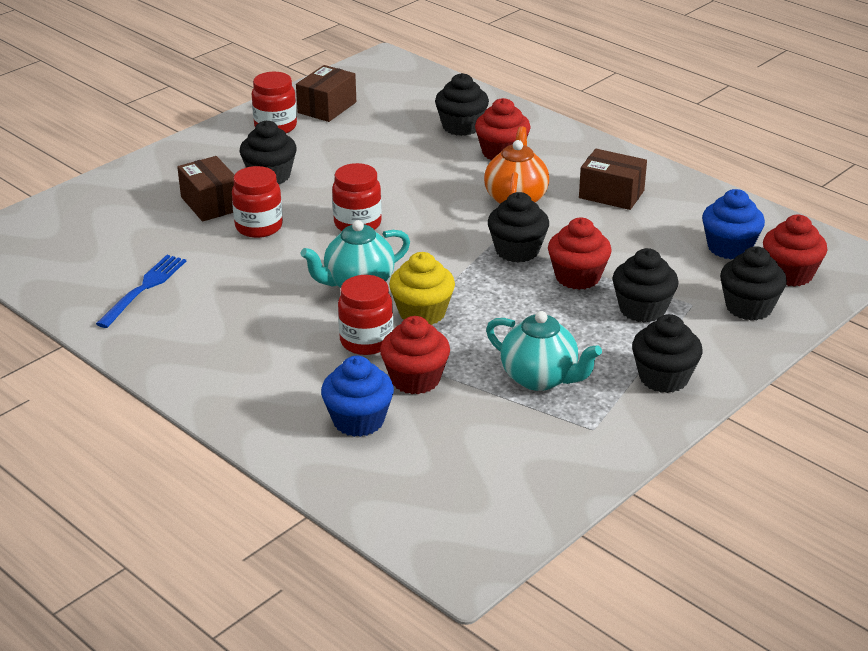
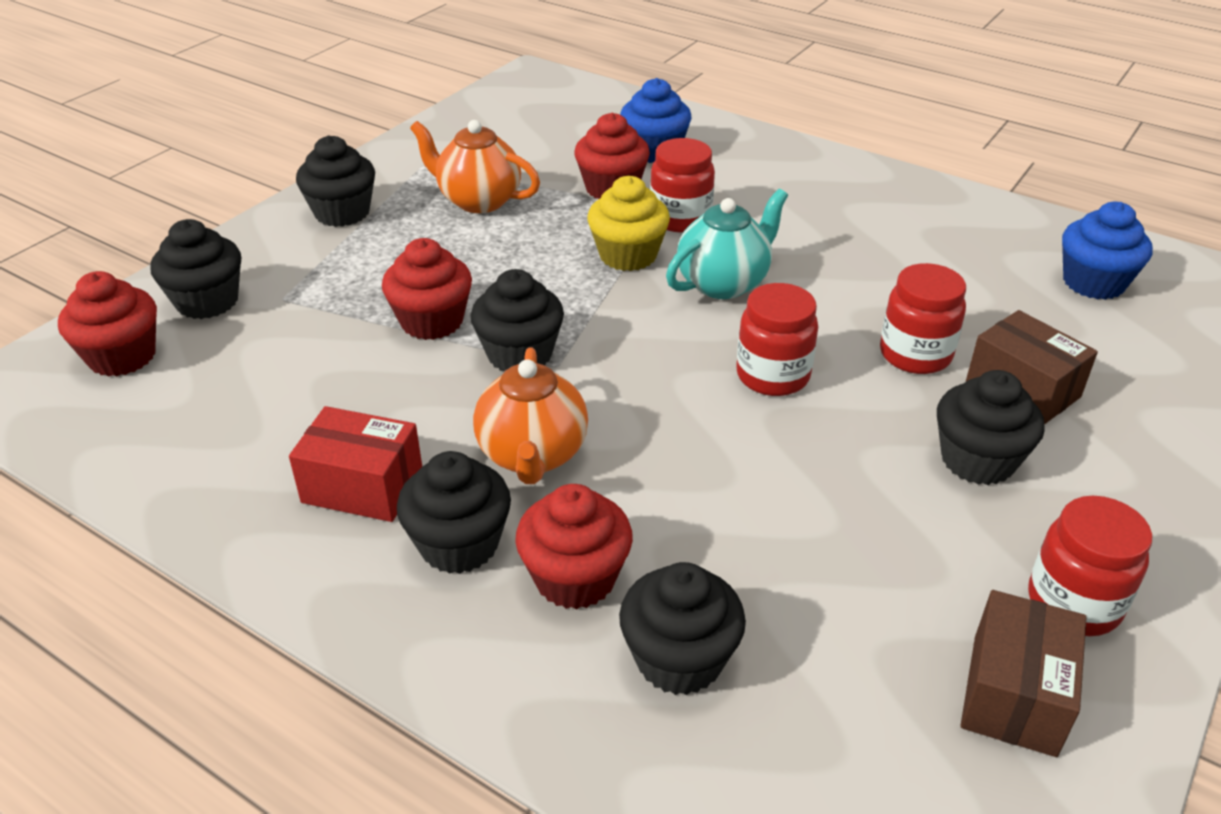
camera: 170 degrees right, 5 degrees up
(144, 288) = (984, 252): blue fork -> none
(540, 378) = (478, 200): turquoise teapot -> orange teapot
(611, 194) = (362, 486): brown box -> red box
(642, 309) = (350, 285): black cupcake -> black cupcake (459, 544)
(729, 247) = (193, 393): blue cupcake -> blue cupcake (1093, 283)

